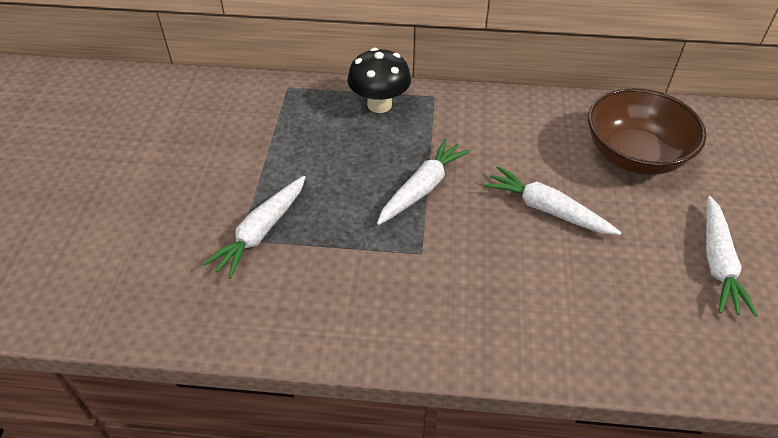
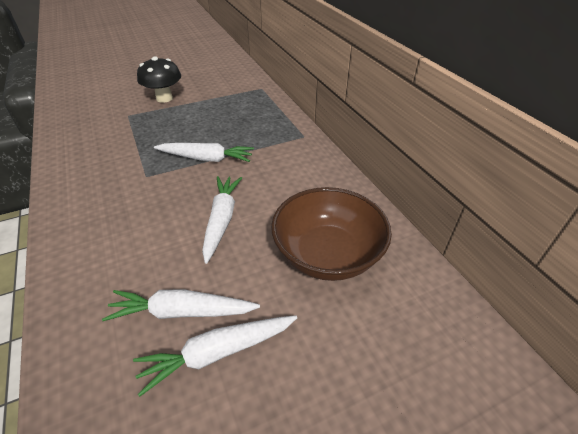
camera: 60 degrees right, 5 degrees down
(261, 232) = (136, 119): white carrot -> white carrot (181, 312)
(379, 105) = (274, 120): black mushroom -> black mushroom (164, 98)

